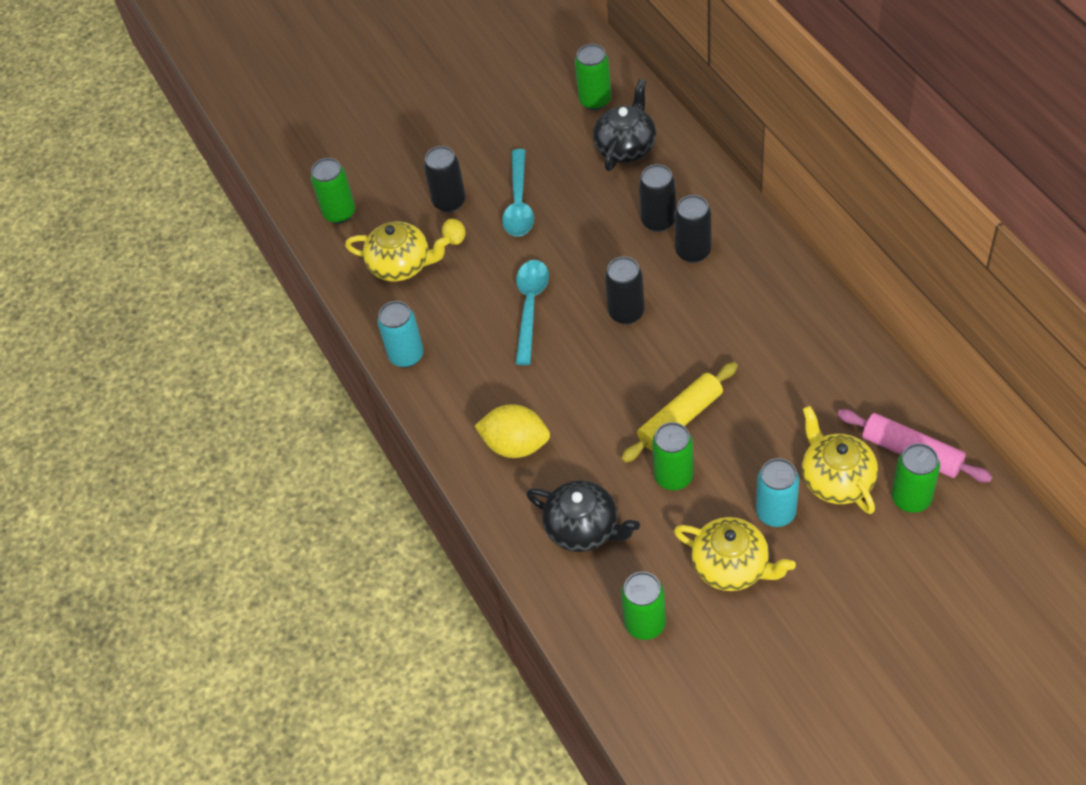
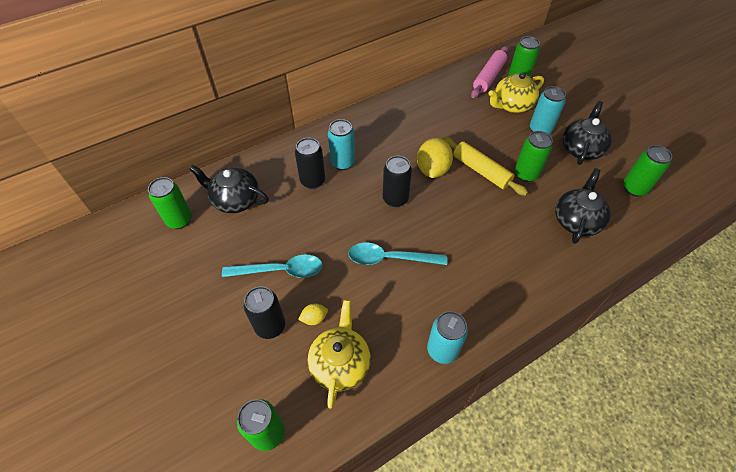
camera: 100 degrees left, 0 degrees up
(515, 445) = (518, 263): yellow lemon -> yellow lemon (432, 170)
(693, 252) = (342, 163): black can -> turquoise can
(731, 566) = (581, 149): yellow teapot -> black teapot

